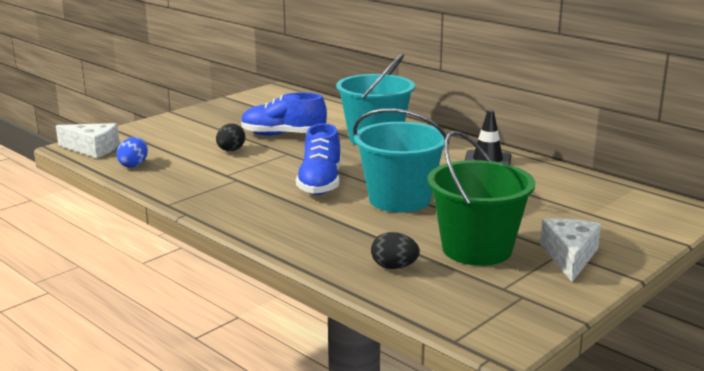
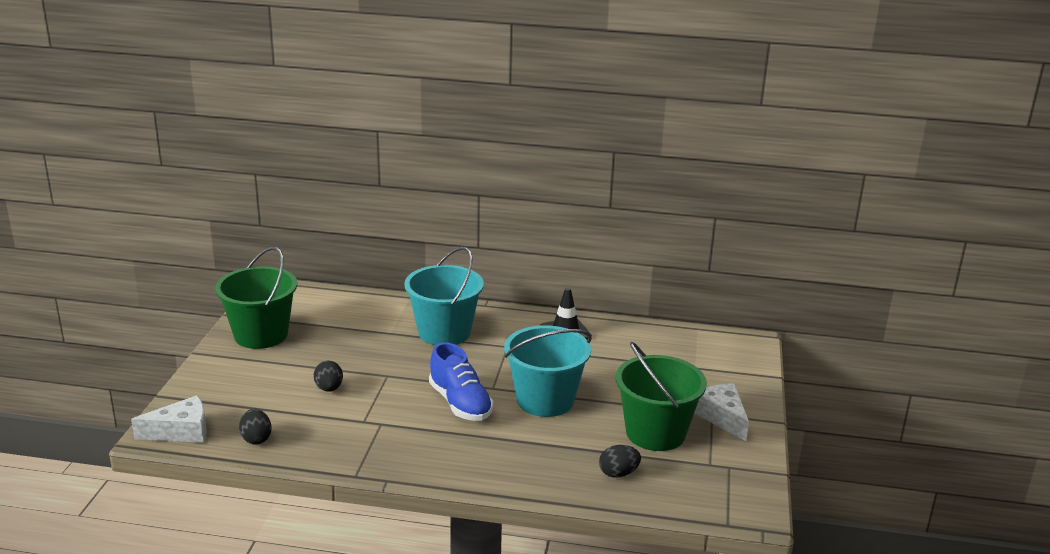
camera: 35 degrees left, 5 degrees up
(134, 165) = (256, 439): blue egg -> black egg
(230, 111) = (261, 335): none -> green bucket
(283, 135) = (354, 352): blue shoe -> none

